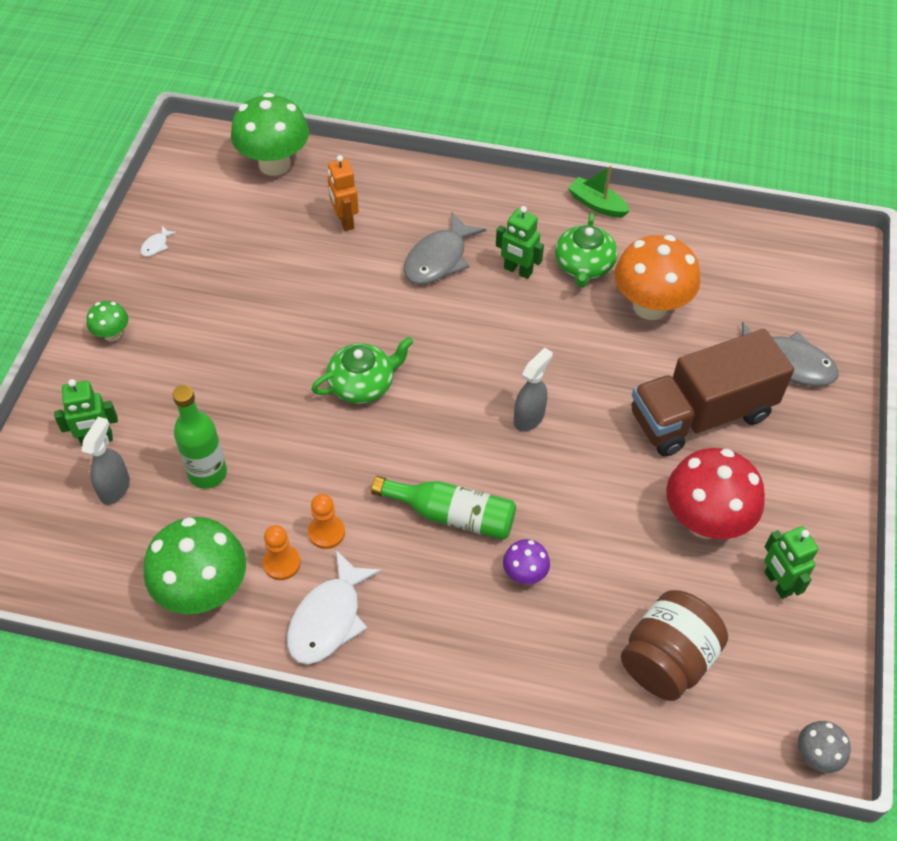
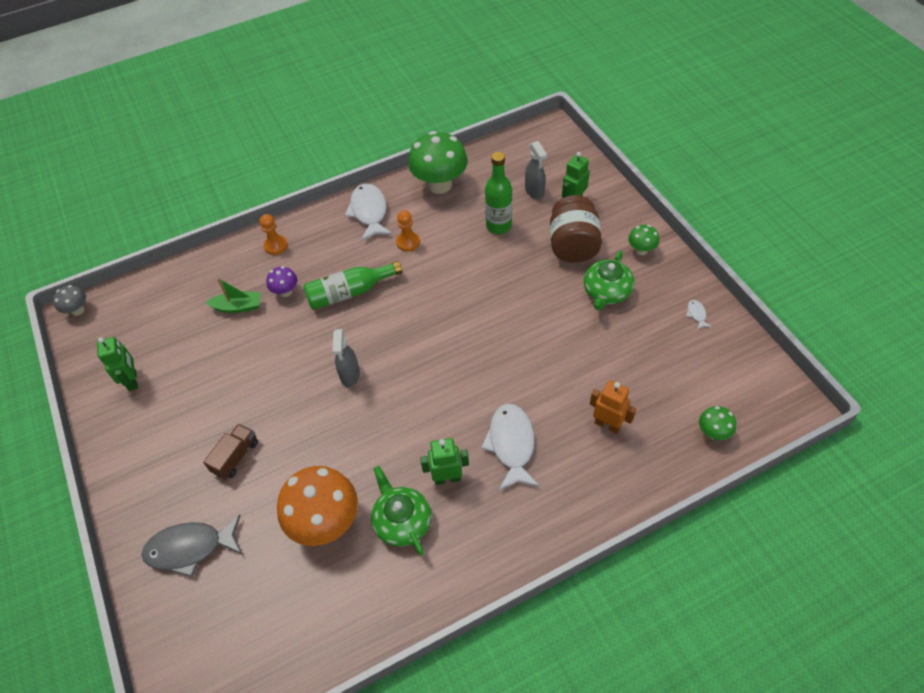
camera: 145 degrees right, 0 degrees up
(274, 164) = (713, 432): green mushroom -> green mushroom, size x0.48
(282, 563) = (416, 217): orange pawn -> orange pawn (276, 246)
(362, 384) = (469, 324): green teapot -> green teapot (606, 292)
(439, 259) = (511, 444): grey fish -> white fish
(597, 204) = (438, 596): green boat -> green boat (238, 307)
(667, 660) = (180, 302): brown jar -> brown jar (573, 245)
(701, 415) = (236, 457): brown truck -> brown truck, size x0.45
(705, 521) = (196, 387): red mushroom -> none
(777, 583) = (133, 380): green robot -> green robot turned 45 degrees clockwise

